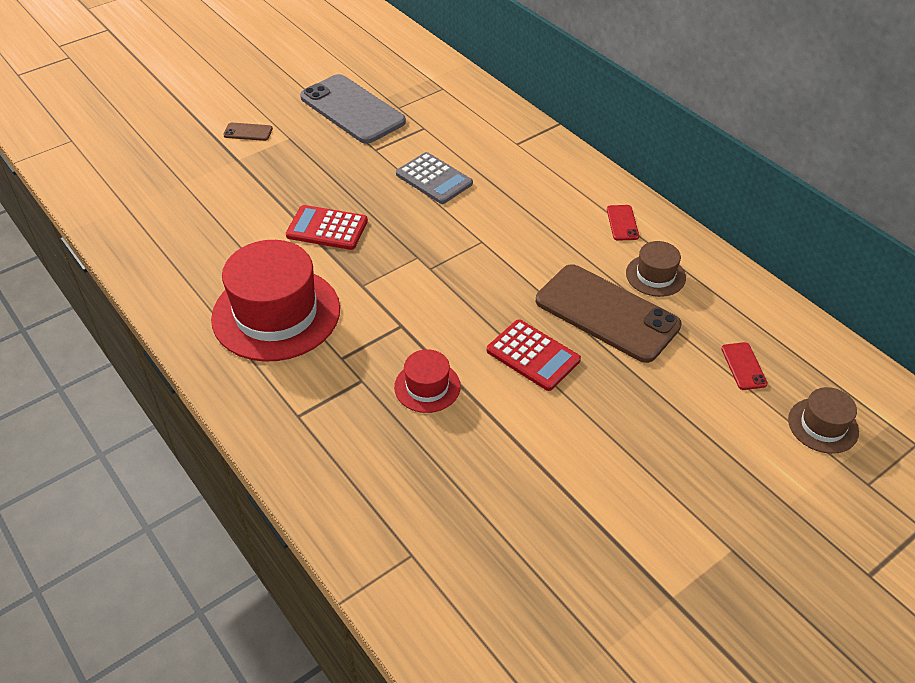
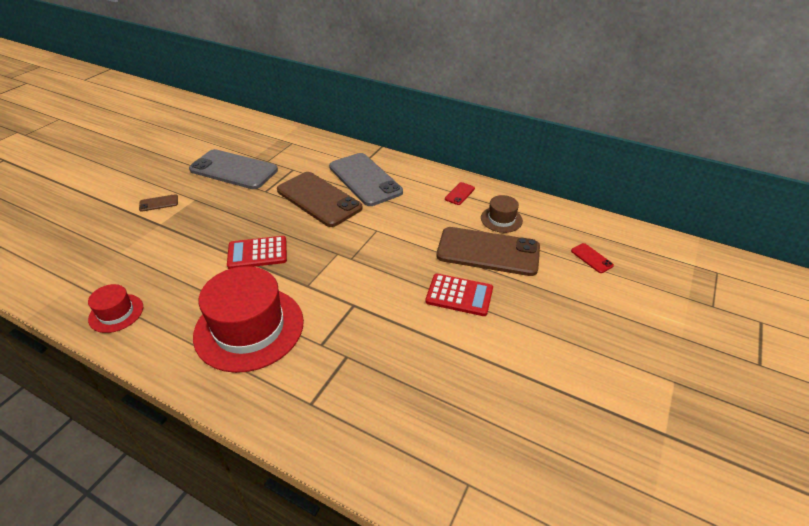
camera: 25 degrees left, 5 degrees down
(427, 386) = (399, 343): red hat -> red hat (116, 313)
(434, 179) = (319, 199): grey calculator -> brown phone
(507, 167) = (365, 179): none -> grey phone
(622, 223) = (459, 194): red phone -> red phone turned 60 degrees clockwise
(823, 425) = (661, 279): brown hat -> none

